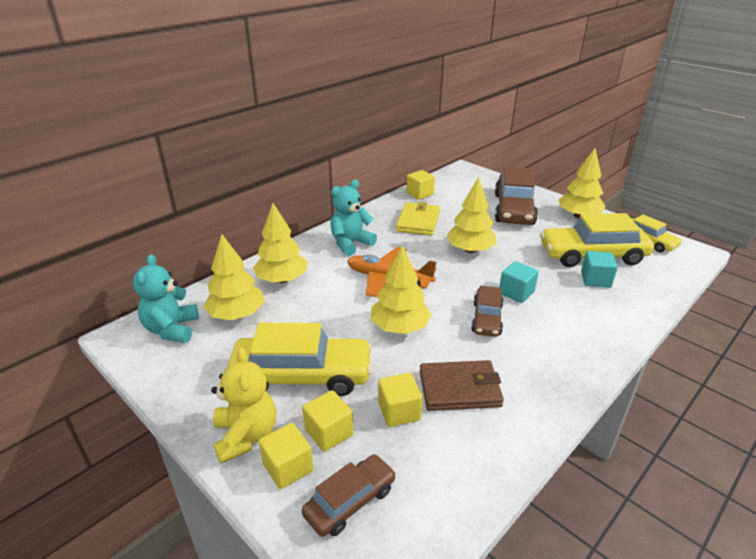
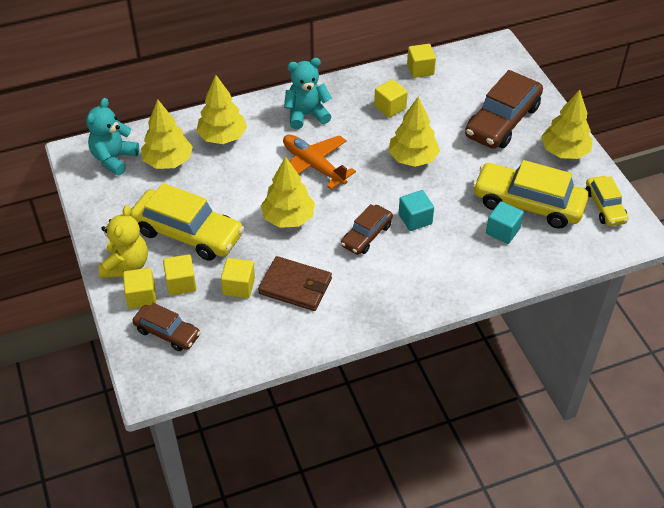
camera: 25 degrees right, 15 degrees up
(350, 501) = (167, 333): brown car -> brown car turned 45 degrees clockwise
(418, 221) = (390, 107): yellow wallet -> yellow cube

